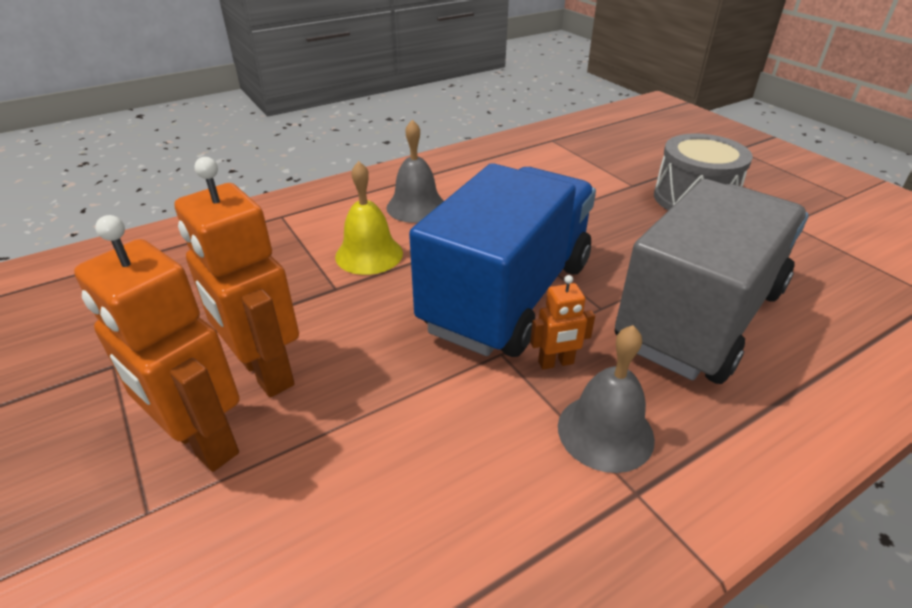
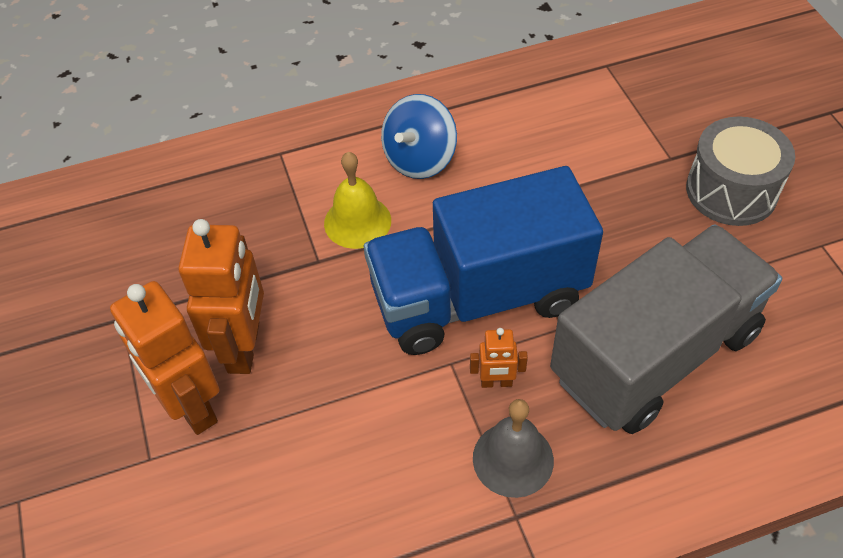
camera: 15 degrees right, 15 degrees up
(265, 372) = (244, 347): orange robot -> orange robot turned 150 degrees counterclockwise
(416, 207) = (419, 159): grey bell -> blue spinning top
(508, 295) = (478, 297): blue truck -> blue truck turned 150 degrees counterclockwise

